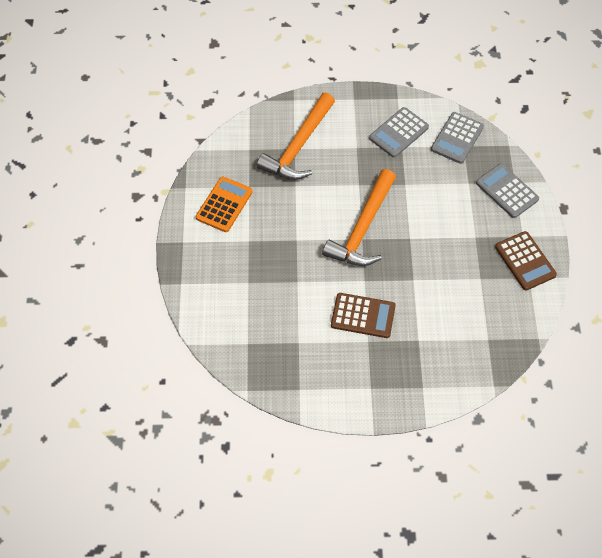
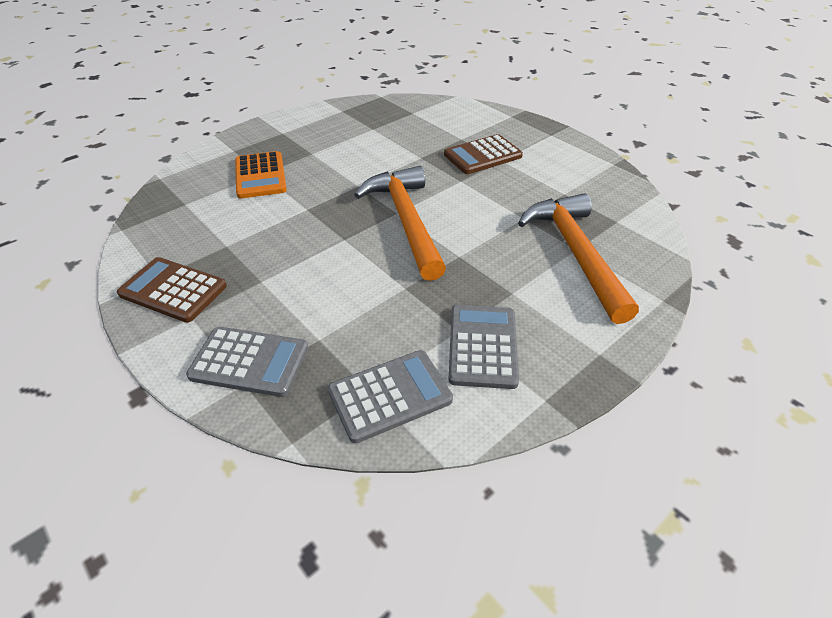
camera: 140 degrees right, 15 degrees down
(224, 205) = (562, 170): orange calculator -> orange calculator (260, 176)
(363, 316) = (333, 164): brown calculator -> brown calculator (482, 155)
(457, 138) = (390, 395): grey calculator -> grey calculator turned 75 degrees clockwise

